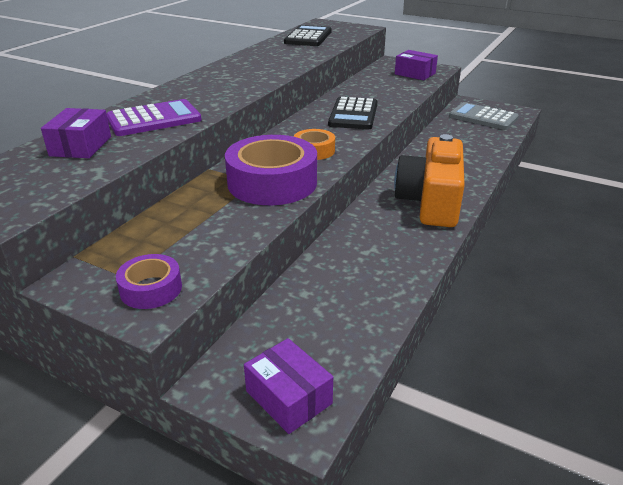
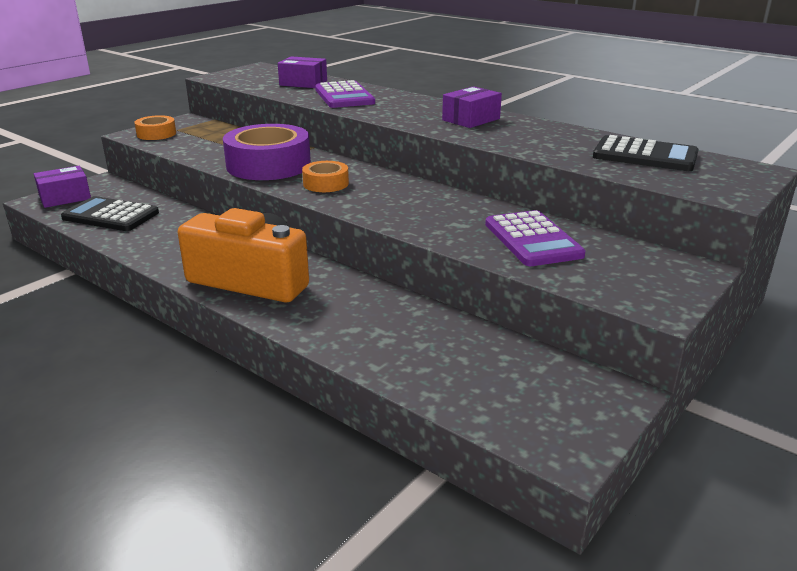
camera: 100 degrees right, 5 degrees down
(151, 289) = (156, 134): purple tape -> orange tape
(353, 114) = (423, 210): black calculator -> black calculator (111, 215)
(381, 88) = (532, 239): none -> purple calculator
(415, 74) = (614, 277): purple box -> purple box (471, 119)
(483, 117) = (527, 390): grey calculator -> none

